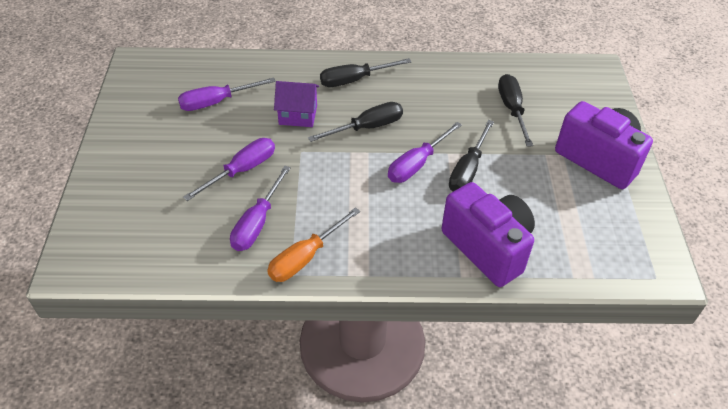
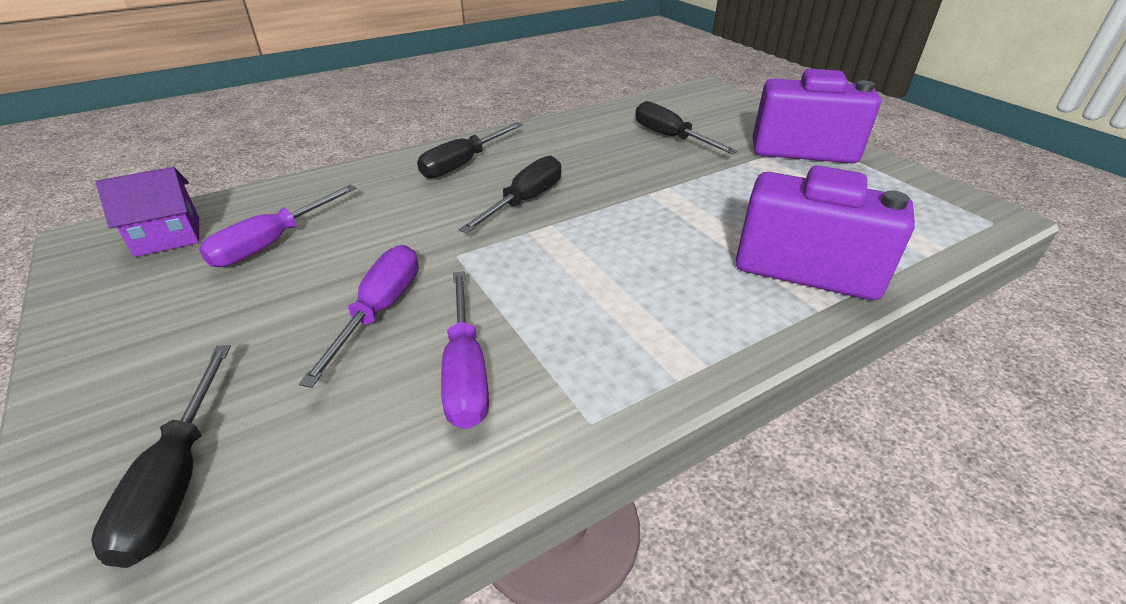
camera: 30 degrees left, 10 degrees down
(298, 115) = (416, 218): purple house -> purple house (168, 236)
(305, 257) = (590, 386): orange screwdriver -> none
(417, 164) = (626, 215): purple screwdriver -> none
(468, 170) = (690, 200): black screwdriver -> black screwdriver (177, 479)

